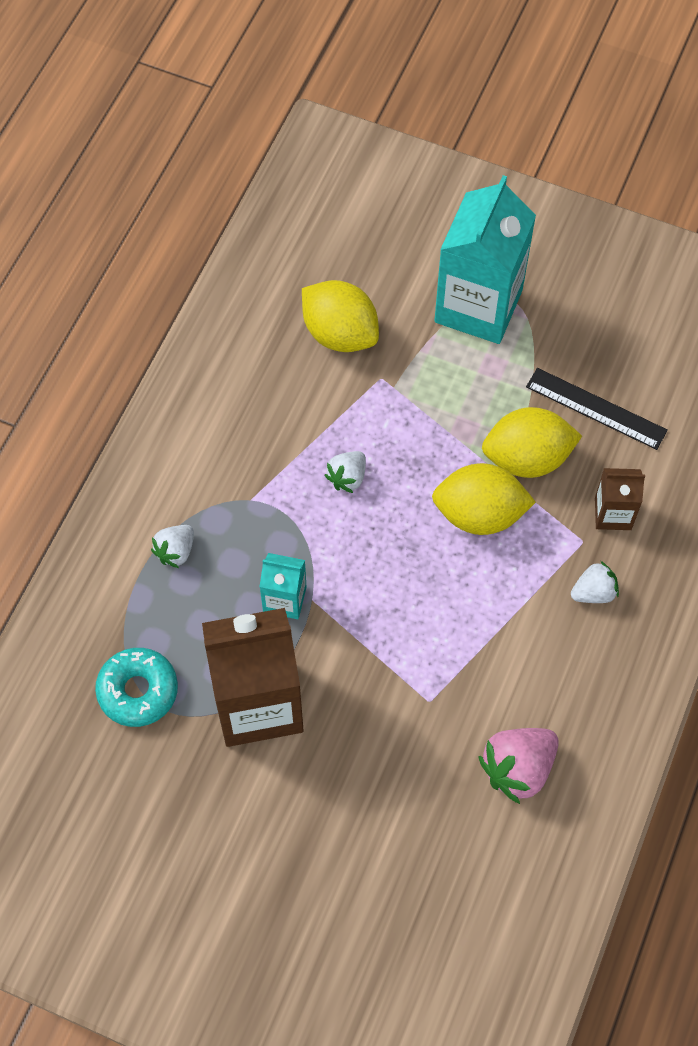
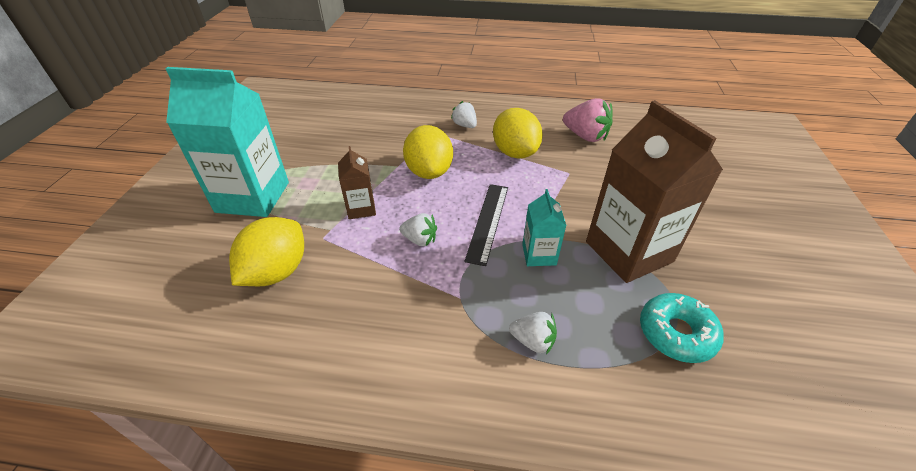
camera: 105 degrees left, 20 degrees down
(527, 458) = (381, 159): yellow lemon -> yellow lemon (515, 153)
(596, 409) = (339, 138): black ruler -> black ruler (488, 222)
(613, 513) = (411, 125): brown carton -> brown carton (361, 208)

